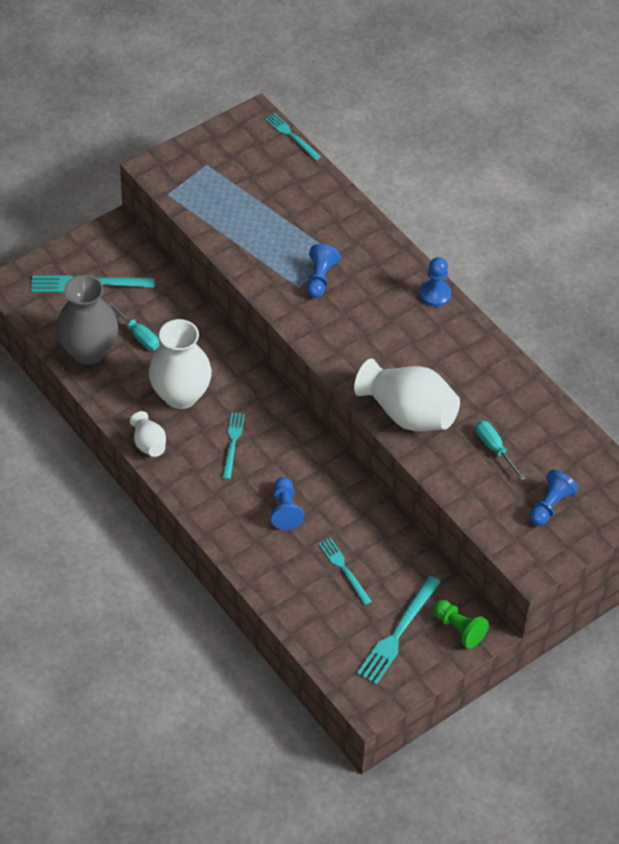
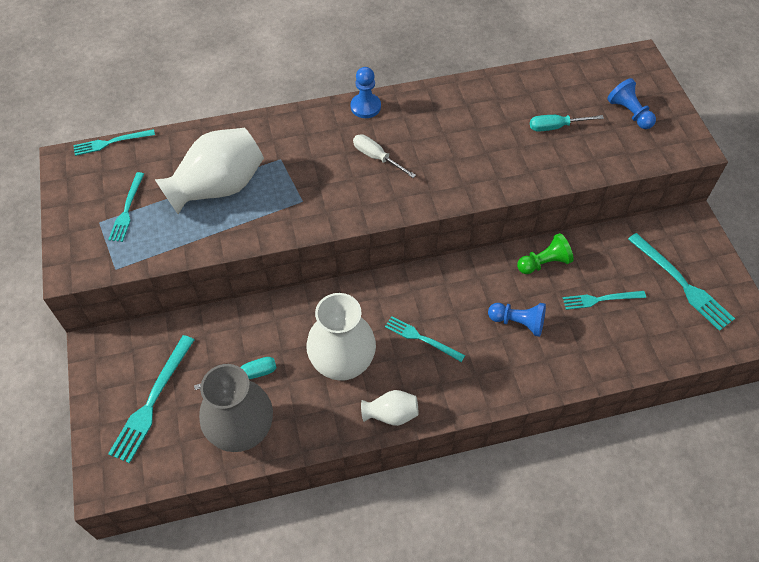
camera: 65 degrees left, 5 degrees up
(228, 176) = (127, 209): none -> turquoise fork
(320, 278) = (301, 181): blue pawn -> none
(377, 322) = (377, 157): none -> white screwdriver
(408, 414) = (494, 172): white vase -> white vase (218, 187)
(458, 629) = (687, 238): green pawn -> green pawn (544, 263)

